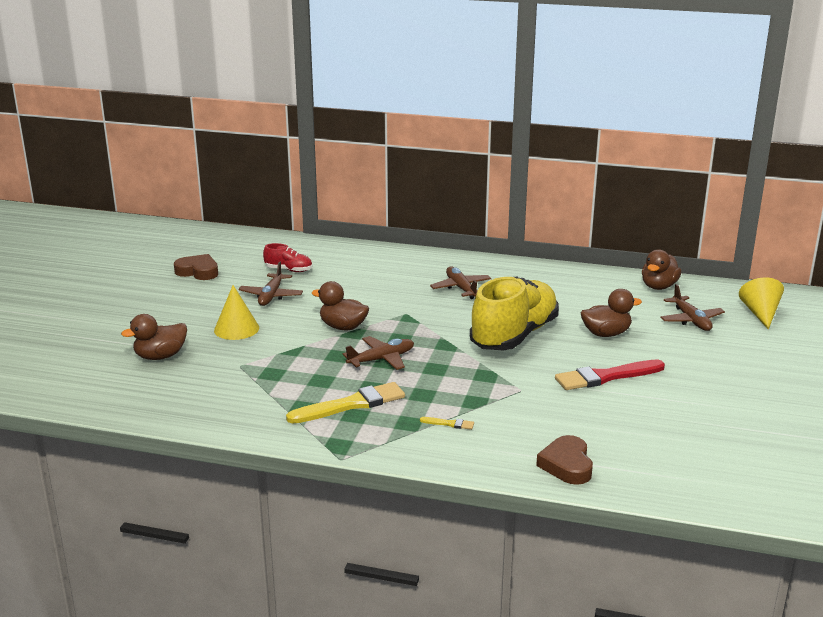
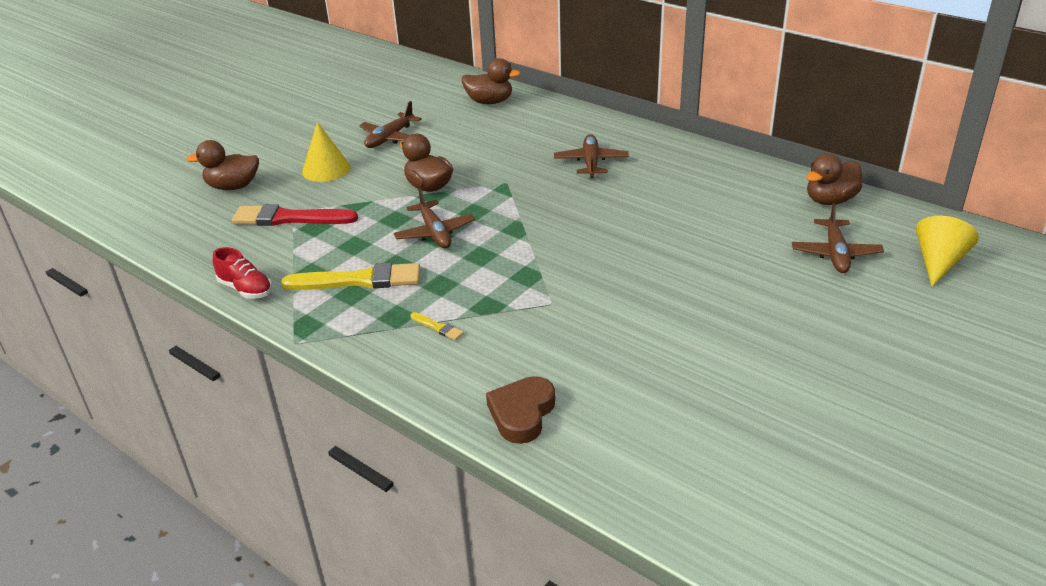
camera: 25 degrees right, 10 degrees up
(198, 271) = (346, 99): brown heart -> none
(289, 270) = (431, 111): red shoe -> red shoe (246, 289)
(381, 359) = (435, 233): brown plane -> brown plane turned 75 degrees clockwise
(514, 335) = (601, 232): yellow shoe -> none
(606, 334) = (711, 251): brown duck -> brown duck (490, 102)
(606, 377) = (664, 308): red brush -> red brush (289, 218)

